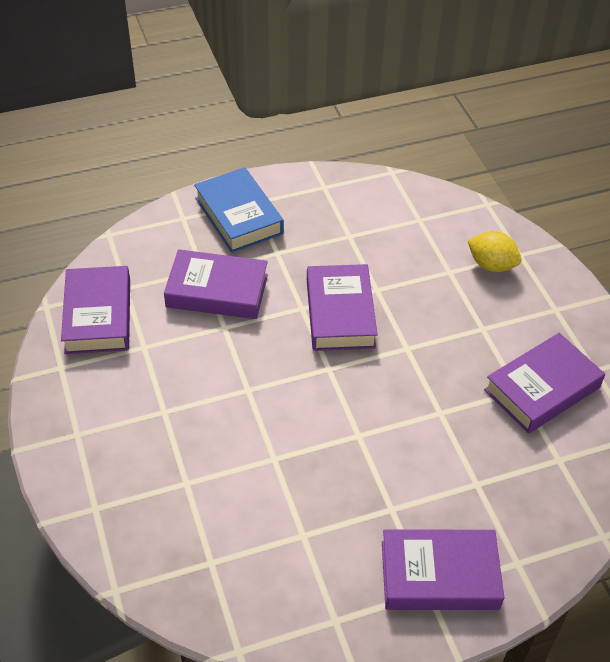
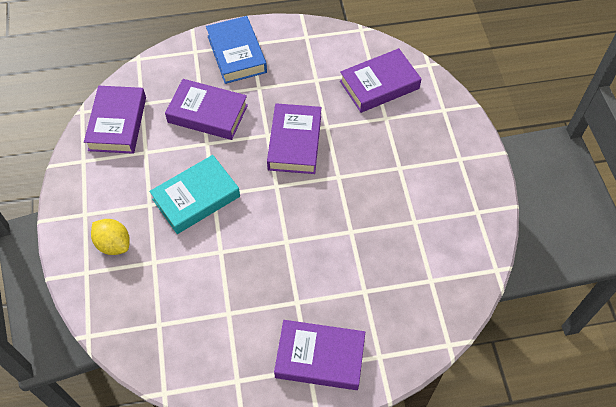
camera: 10 degrees right, 10 degrees up
(226, 396) = (196, 198): none -> turquoise book
(491, 265) = (419, 116): yellow lemon -> yellow lemon (114, 244)
(542, 389) = (432, 222): purple book -> purple book (379, 85)

